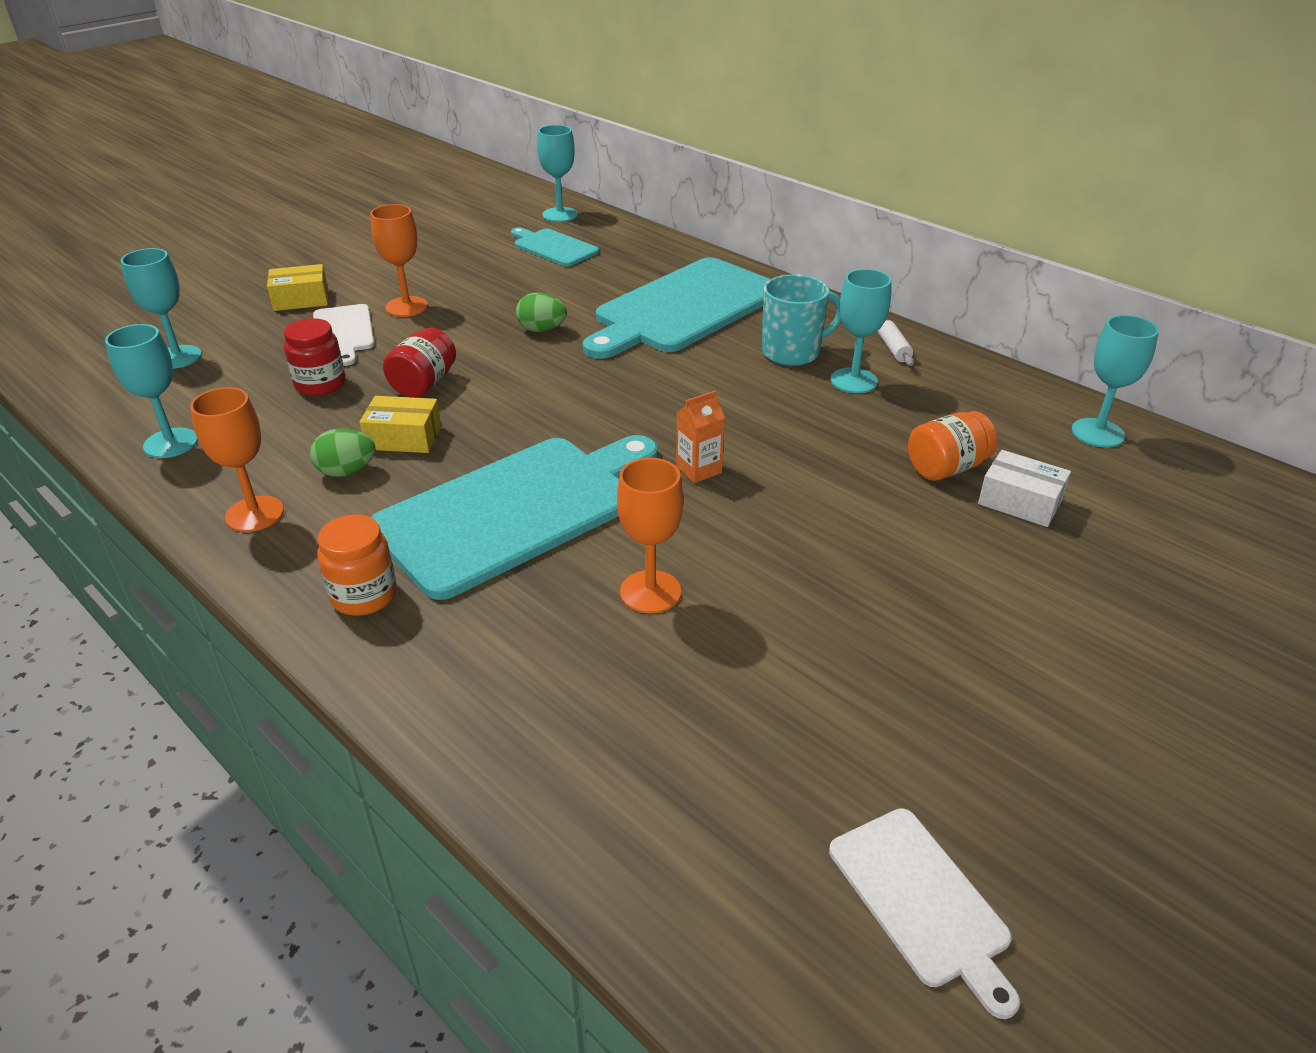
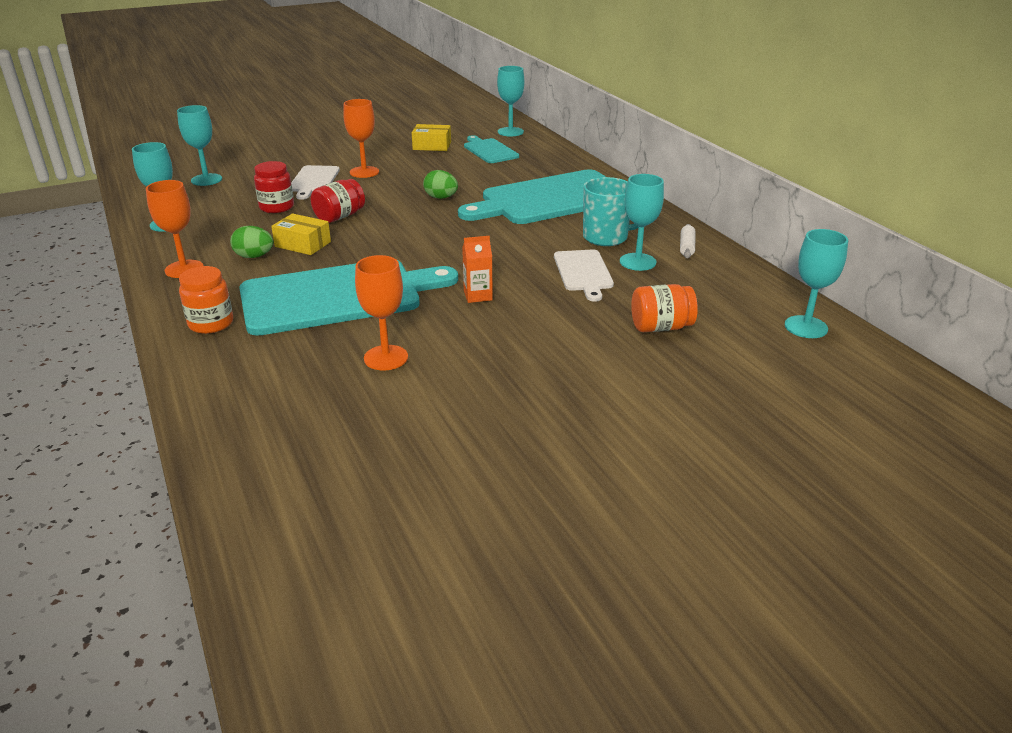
camera: 20 degrees right, 5 degrees down
(301, 299) = (302, 159): yellow box -> yellow box (432, 146)
(921, 901) = (415, 569): white cutting board -> white cutting board (583, 272)
(1020, 502) = (700, 358): white box -> none

